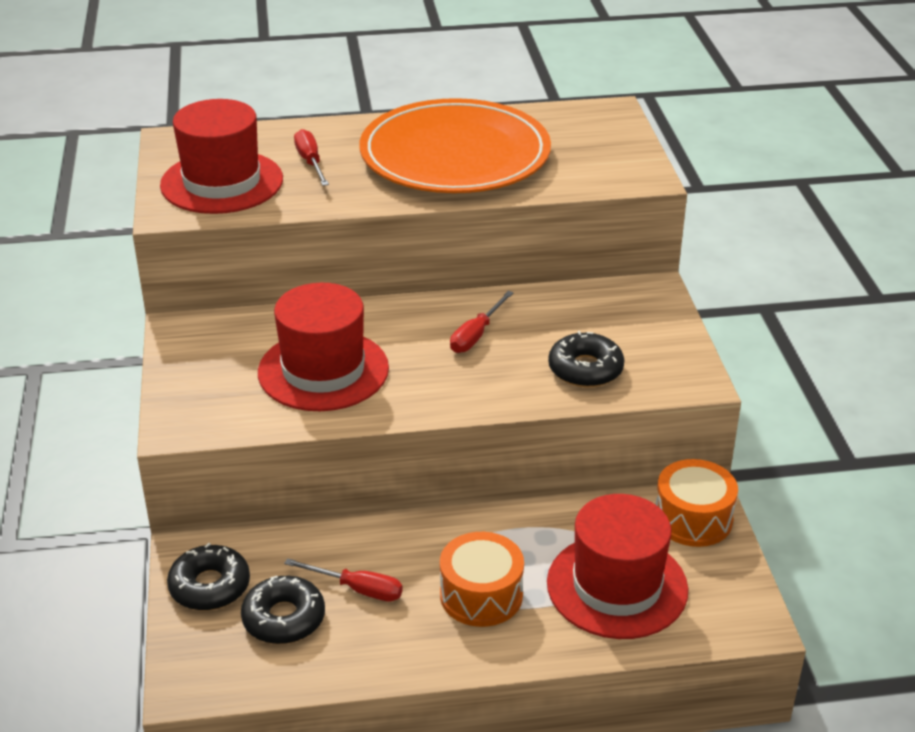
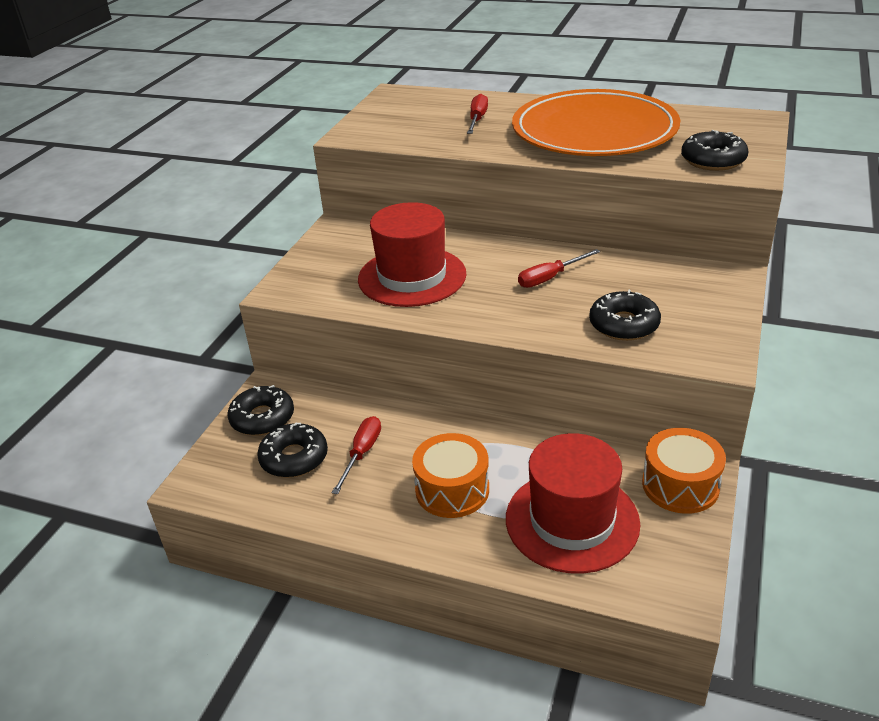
camera: 30 degrees right, 0 degrees up
(222, 182) = (402, 123): red hat -> none
(357, 589) = (362, 453): red screwdriver -> red screwdriver turned 120 degrees counterclockwise
(601, 170) = (713, 160): none -> black donut

